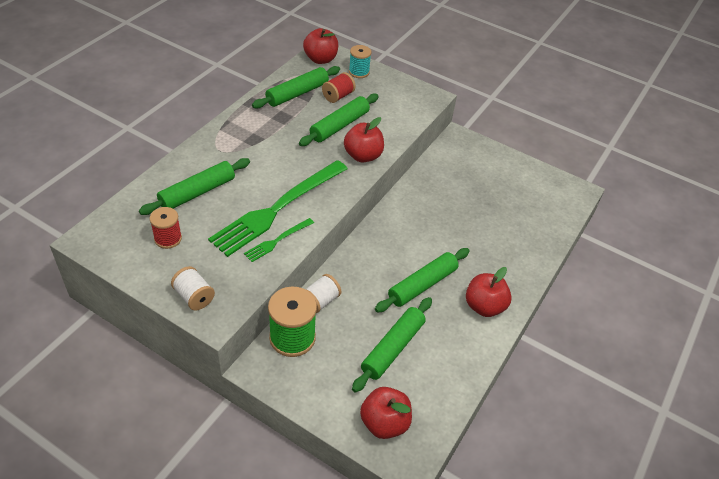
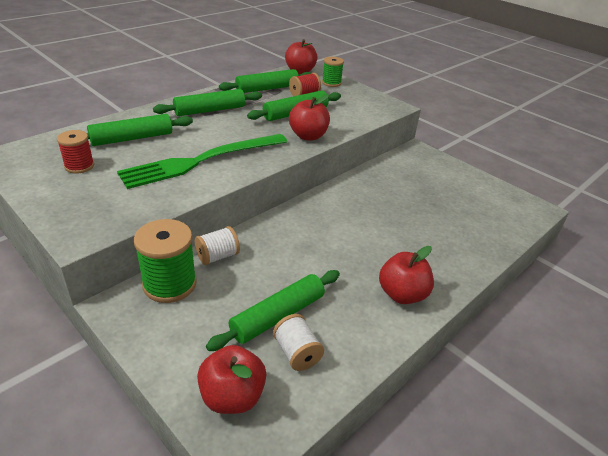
camera: 15 degrees right, 10 degrees down
(194, 297) = (70, 215): white spool -> white spool (297, 353)
(277, 240) = (186, 184): green fork -> none
(359, 72) = (331, 83): turquoise spool -> green spool
(422, 285) = (336, 261): green rolling pin -> green rolling pin (210, 110)

